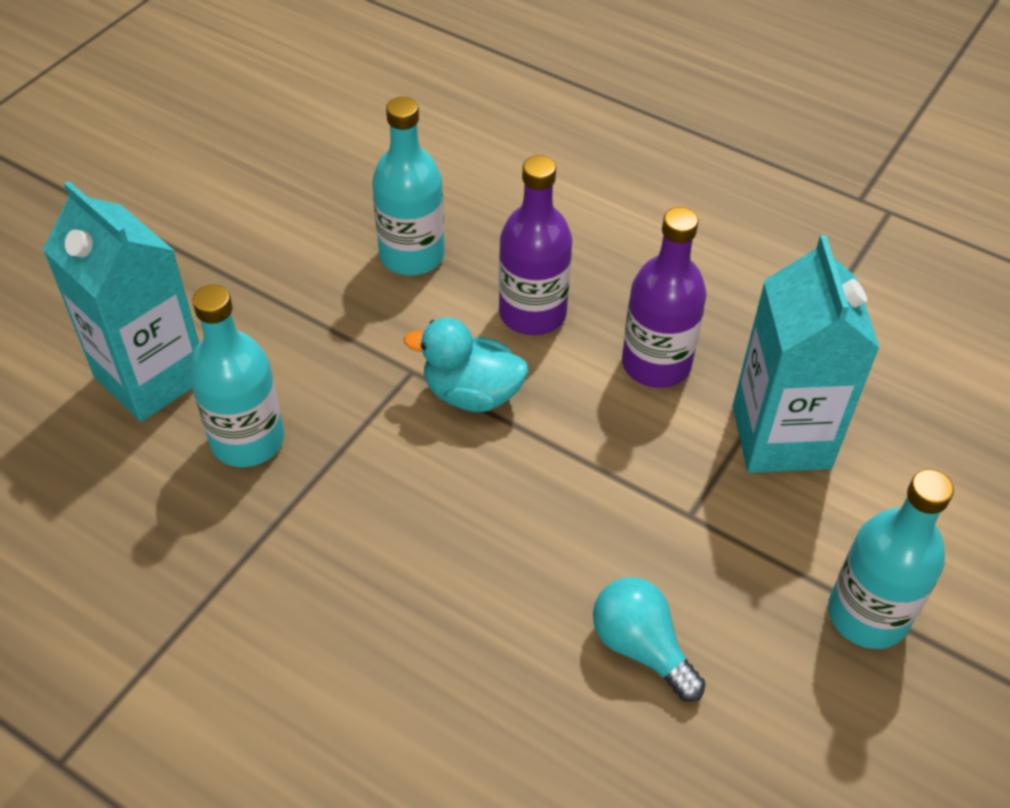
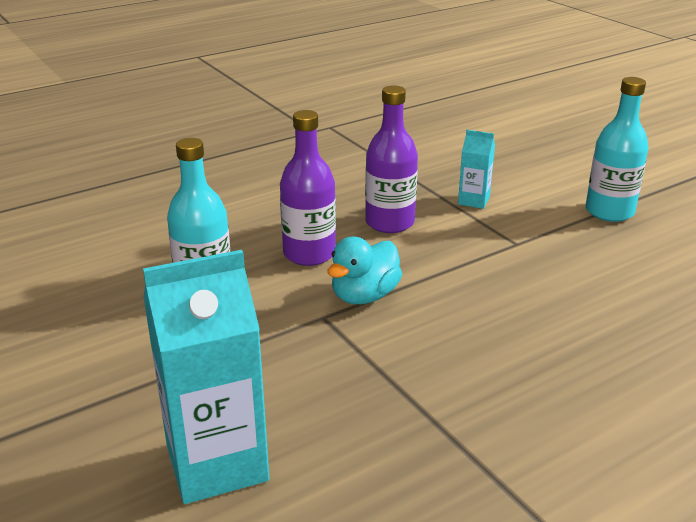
camera: 65 degrees left, 20 degrees down
(247, 440) = (335, 416): turquoise bottle -> none
(641, 647) = (608, 285): turquoise light bulb -> none
(781, 437) = (473, 201): turquoise carton -> turquoise carton, size x0.49

